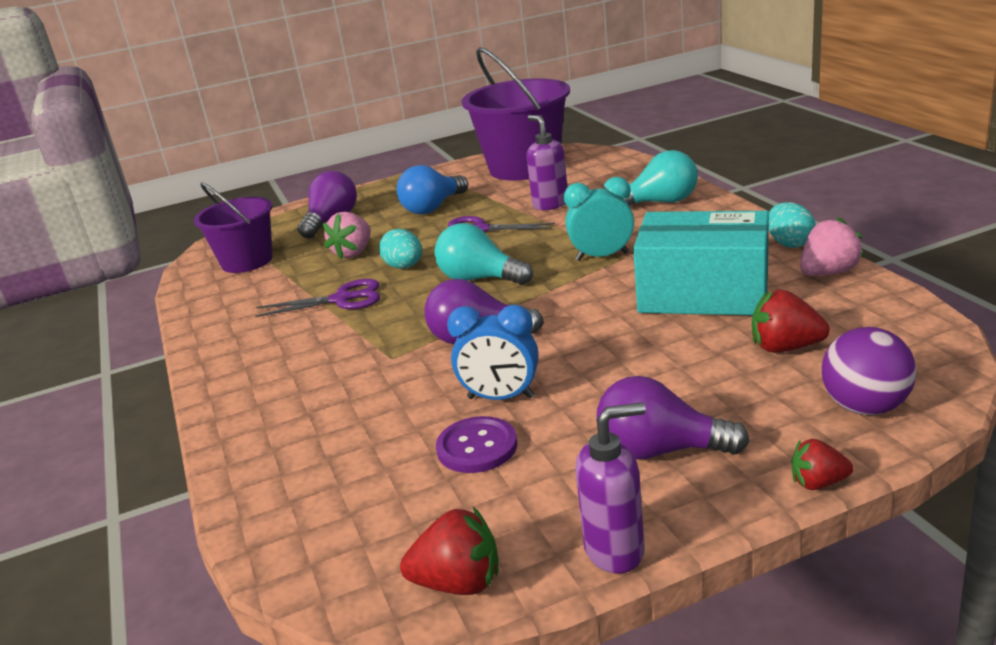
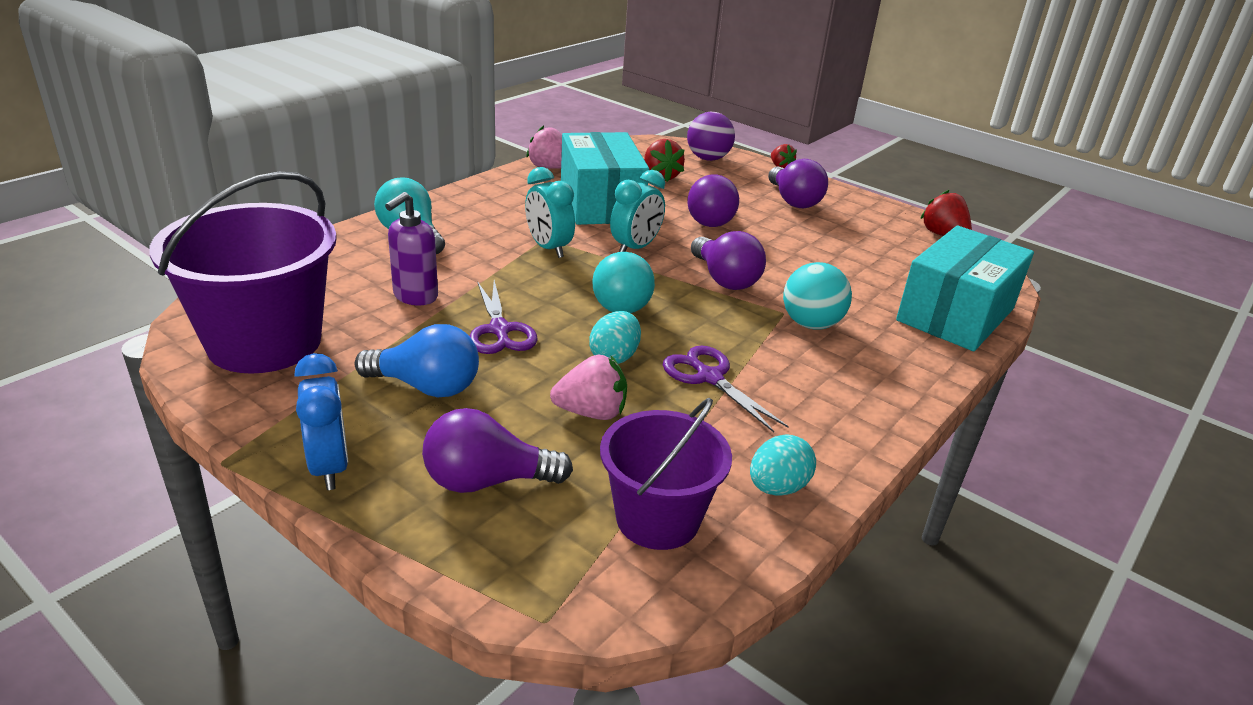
camera: 125 degrees left, 5 degrees up
(278, 479) = (955, 314): none -> turquoise box
(359, 367) = (811, 324): none -> turquoise ball
(477, 447) = (847, 251): purple button -> none
(500, 397) = (791, 254): blue clock -> blue clock (329, 467)
(577, 299) = (635, 248): none -> turquoise clock
(615, 550) = (876, 203): purple soap dispenser -> none
(627, 360) = (711, 219): none -> purple light bulb
(789, 243) = (501, 180): turquoise egg -> turquoise egg (777, 487)

